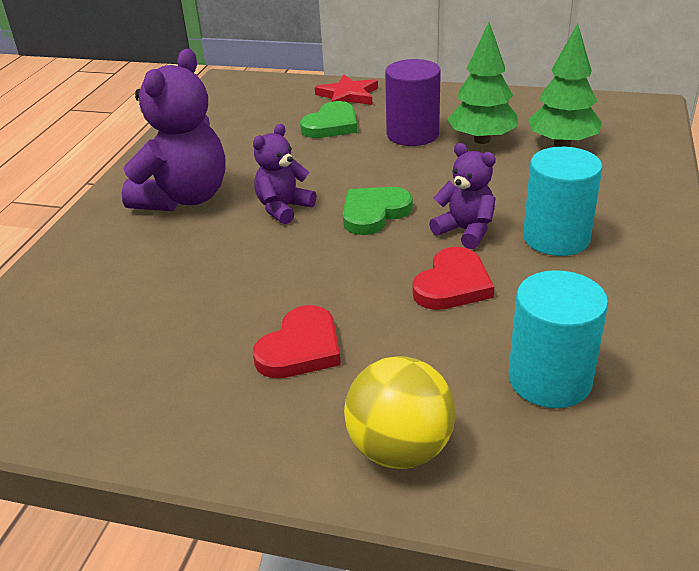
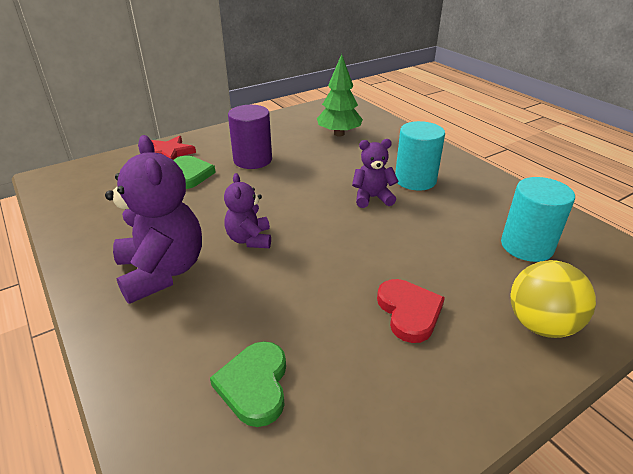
camera: 50 degrees left, 0 degrees up
(374, 213) = (310, 213): green heart -> green heart (254, 385)
(452, 284) = (415, 228): red heart -> none
(482, 140) = (296, 147): green tree -> none

